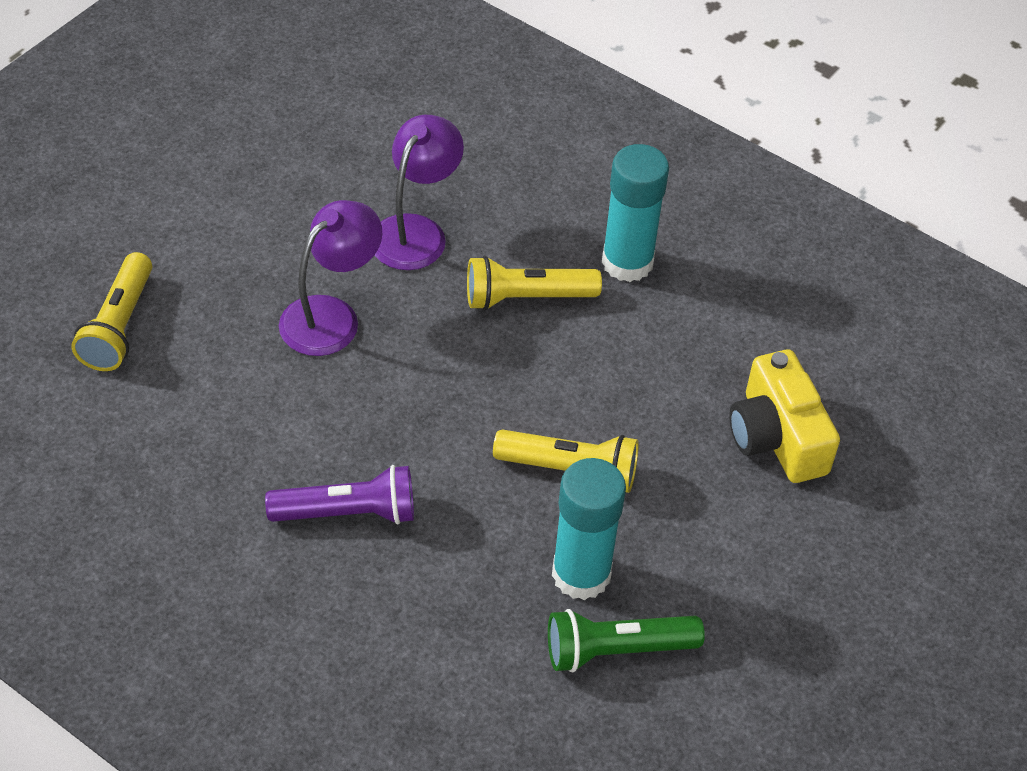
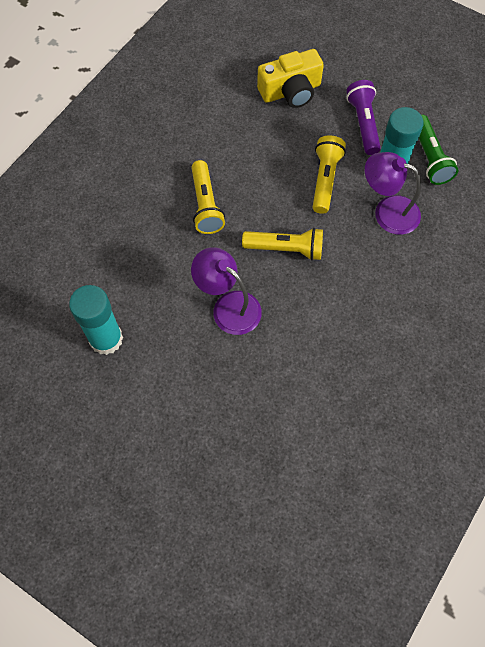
camera: 90 degrees left, 15 degrees up
(118, 326) = (248, 431): yellow flashlight -> yellow flashlight (286, 249)
(348, 513) = (370, 283): purple flashlight -> purple flashlight (363, 123)
(416, 231) = (156, 266): purple lamp -> purple lamp (387, 211)
(627, 262) = (175, 156): turquoise glue stick -> turquoise glue stick (106, 339)

